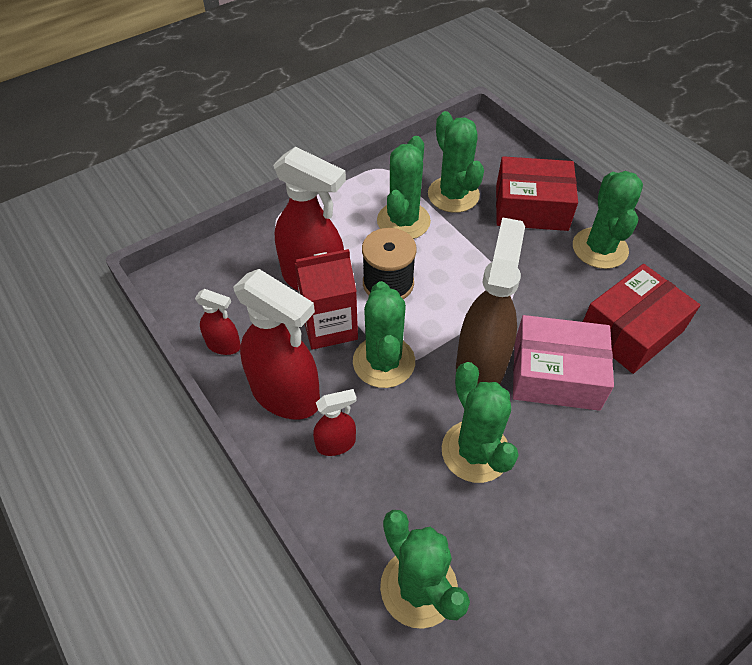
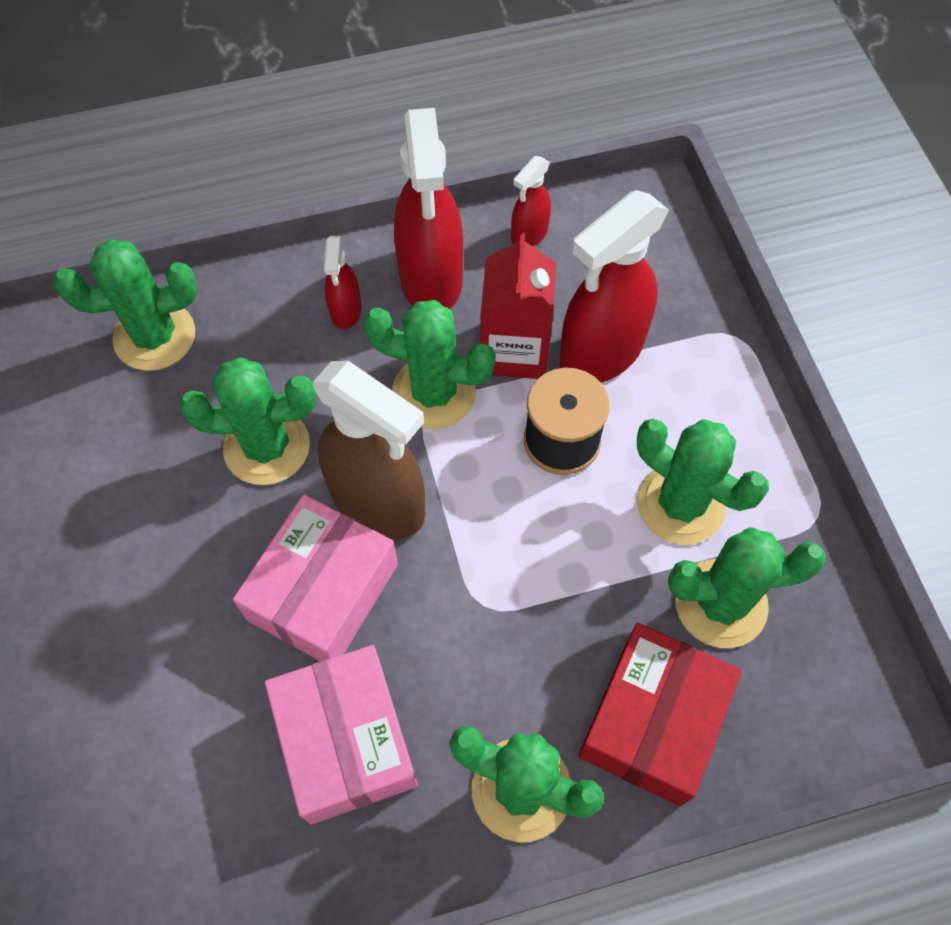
camera: 110 degrees right, 10 degrees up
(286, 395) = (431, 279): red spray bottle -> red spray bottle turned 60 degrees counterclockwise
(631, 330) = (346, 741): red box -> pink box

